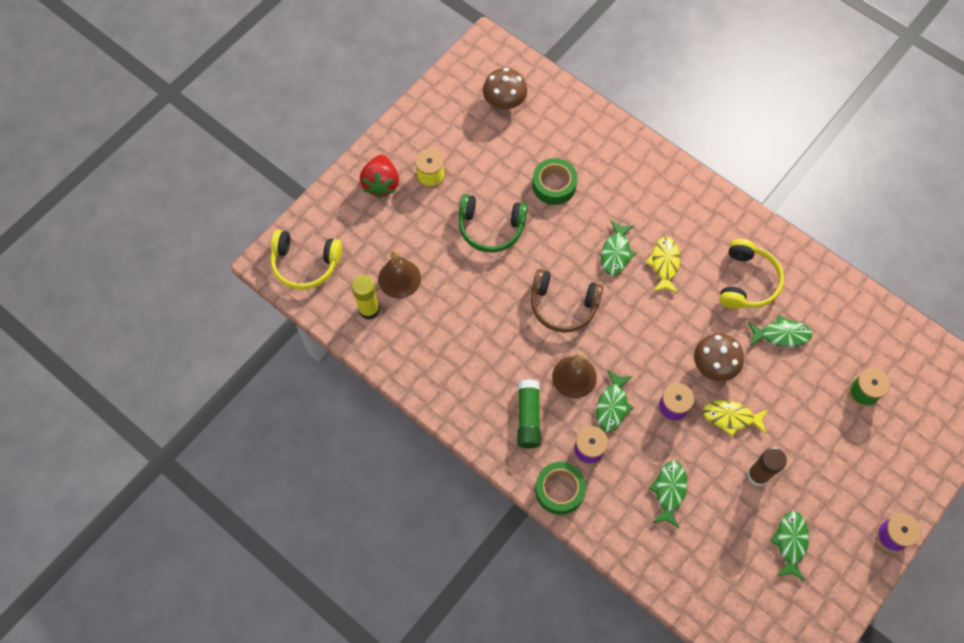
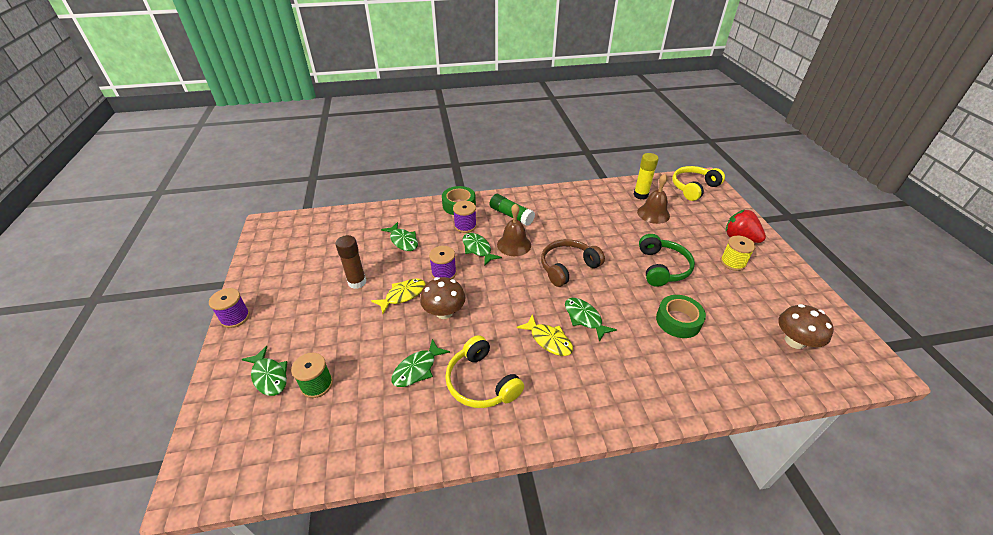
camera: 130 degrees right, 25 degrees down
(491, 228) = (662, 267): green headphones -> green headphones turned 135 degrees clockwise
(790, 542) = (308, 269): green fish -> green fish (269, 376)

